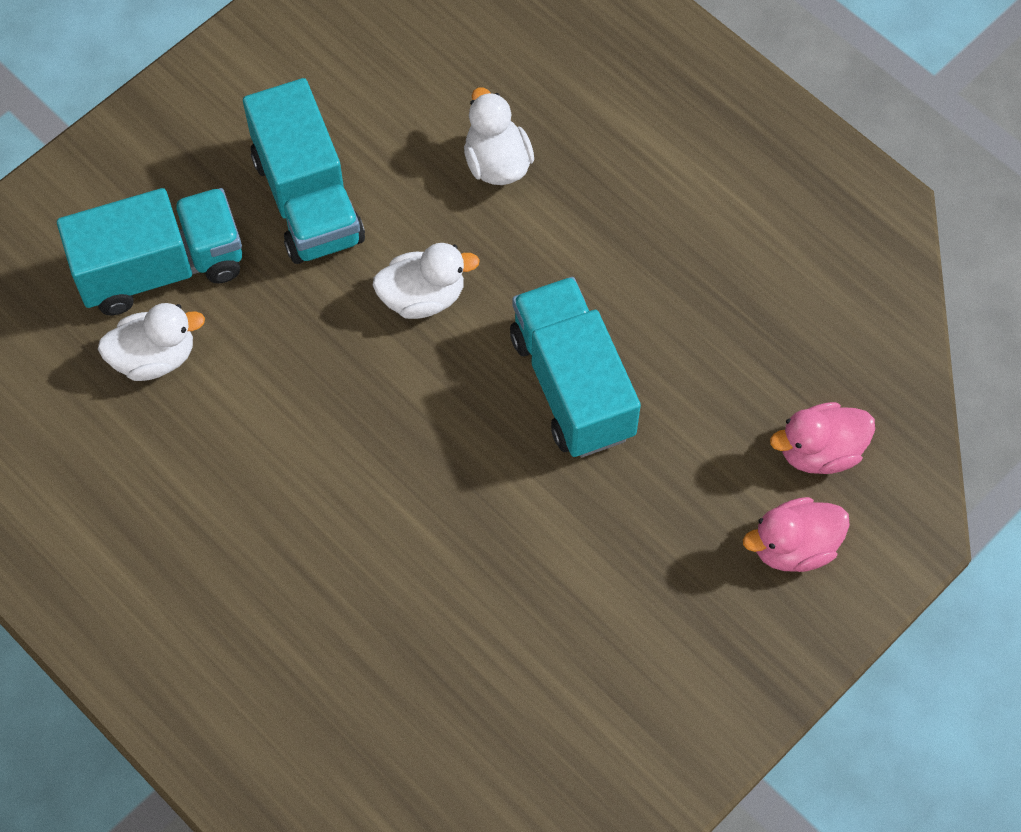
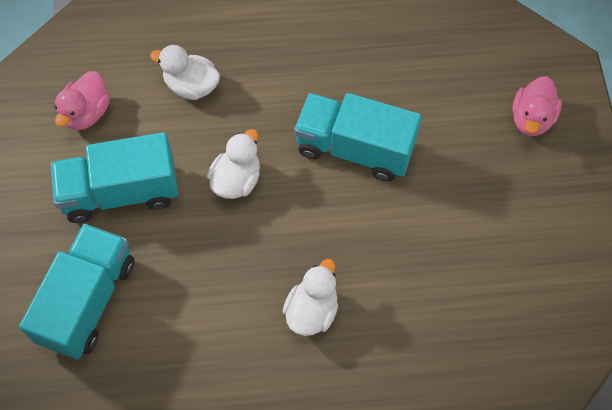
camera: 50 degrees left, 0 degrees up
(155, 357) = (141, 347): white duck -> white duck (312, 311)
(307, 199) = (121, 192): turquoise truck -> turquoise truck turned 150 degrees clockwise
(819, 451) = (489, 69): pink duck -> pink duck (87, 113)

